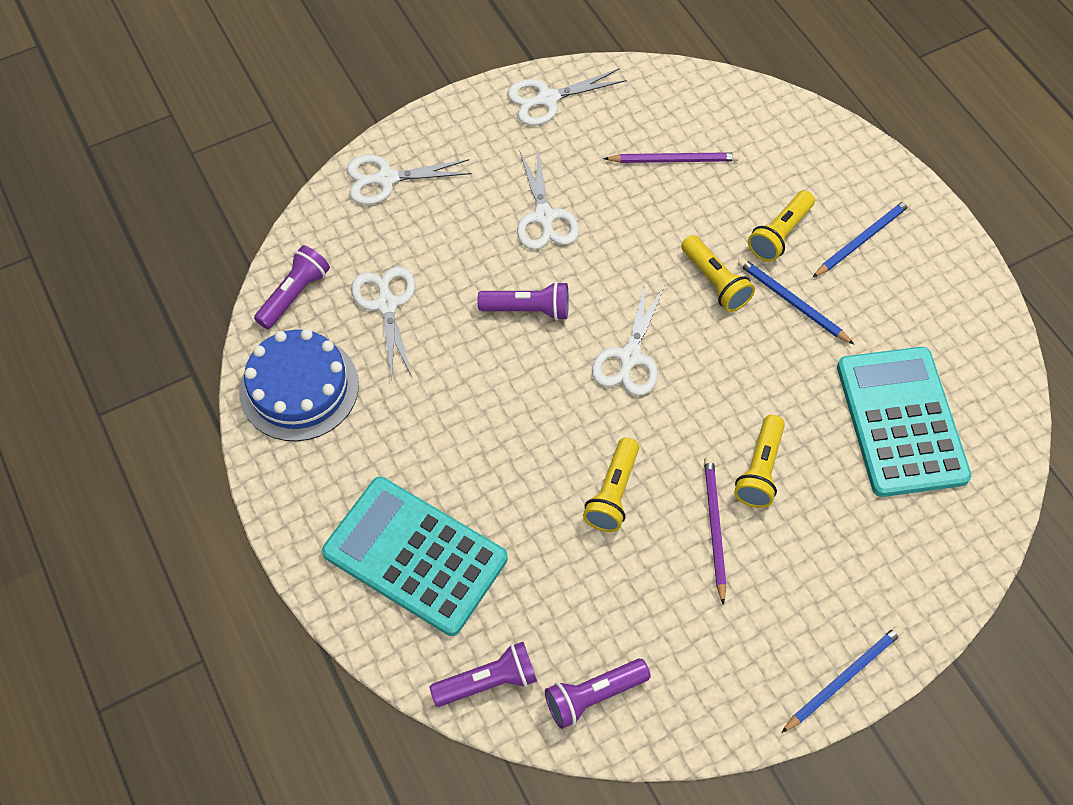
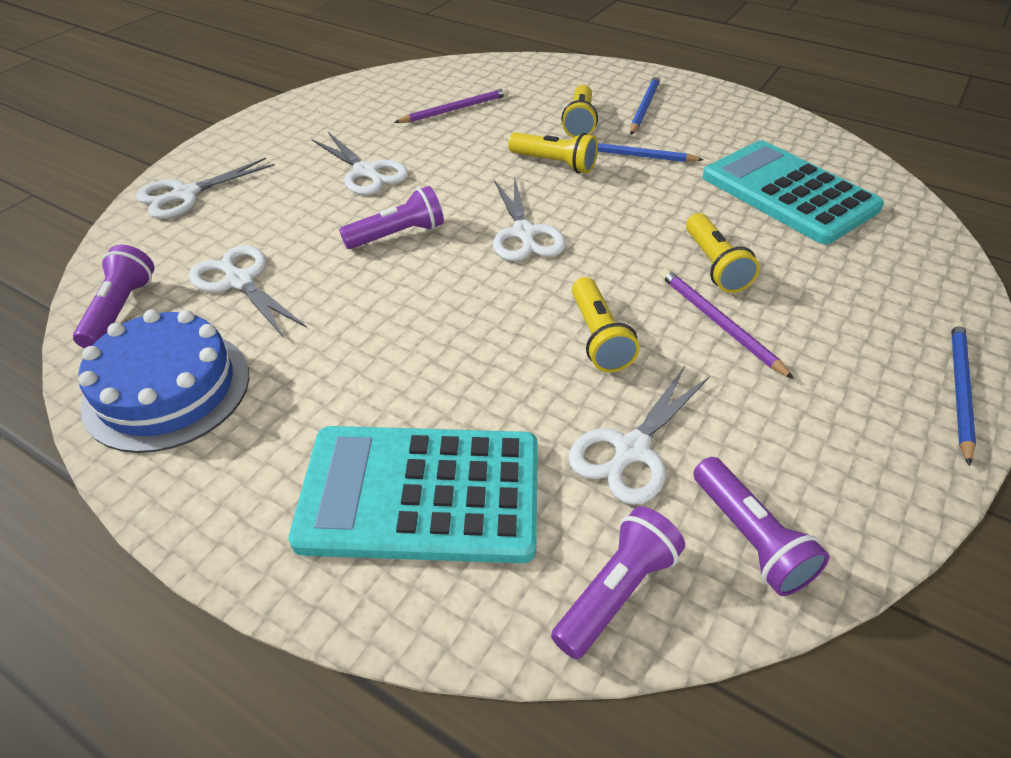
camera: 30 degrees left, 15 degrees down
(547, 99) = (316, 107): white scissors -> white scissors (631, 450)
(593, 696) = (750, 538): purple flashlight -> purple flashlight turned 60 degrees counterclockwise

